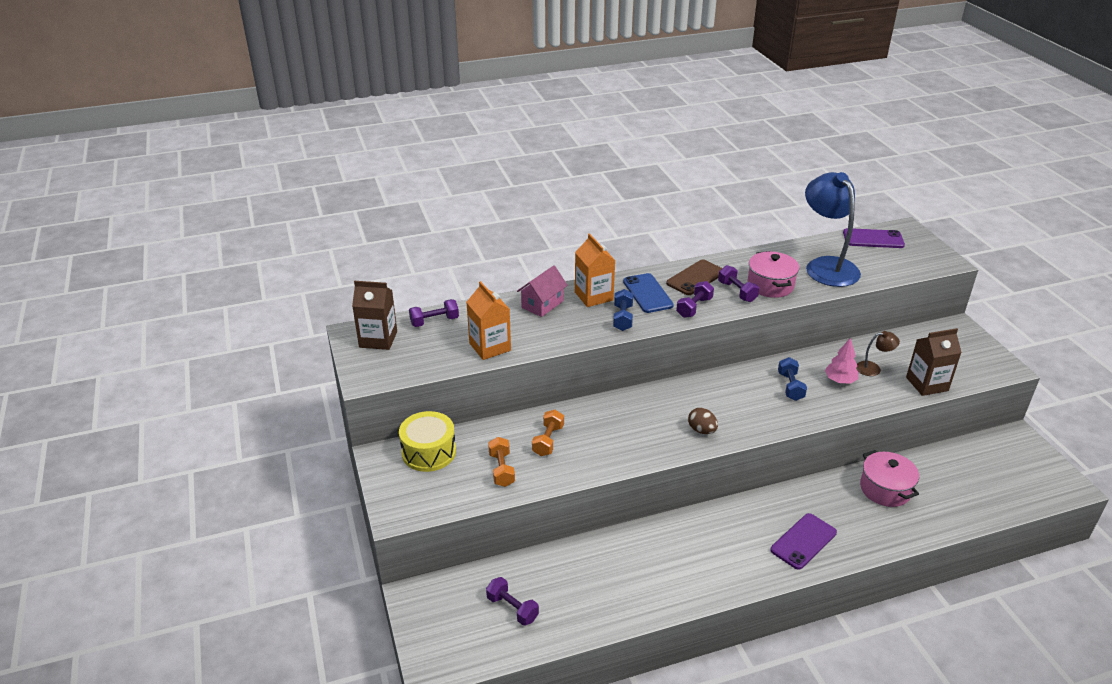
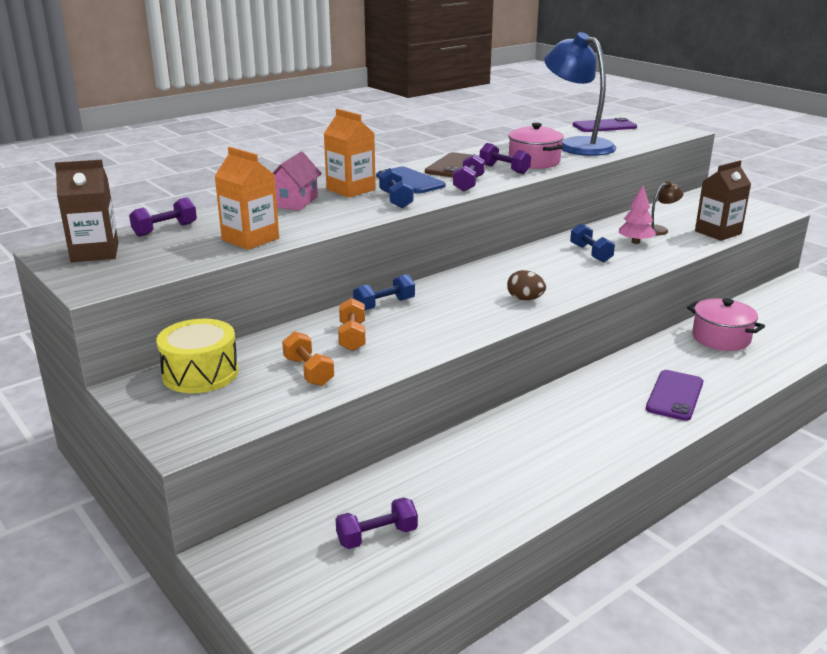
camera: 20 degrees left, 10 degrees down
(512, 608) = (377, 536): purple dumbbell -> purple dumbbell turned 45 degrees counterclockwise
(587, 411) = (384, 305): none -> blue dumbbell

